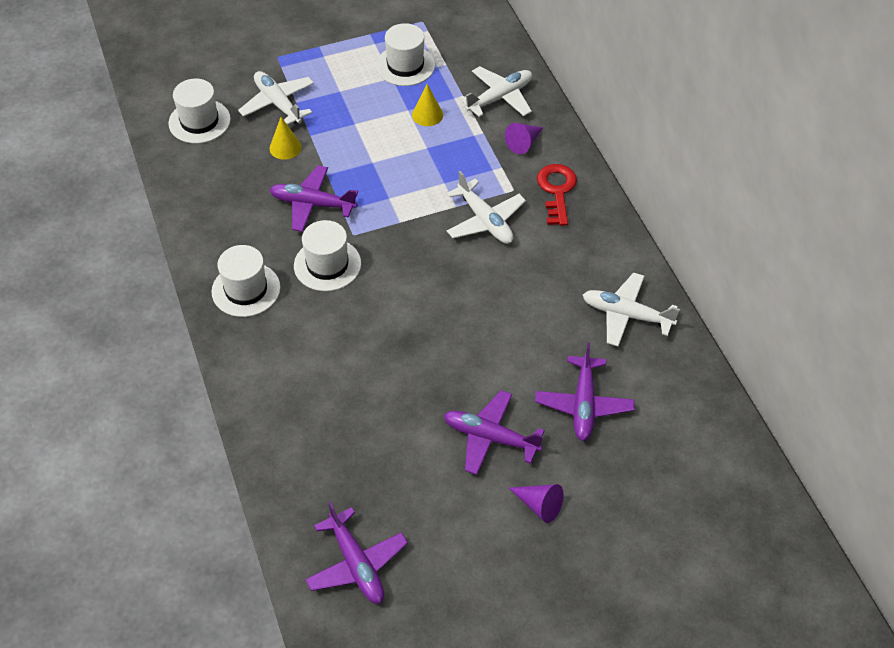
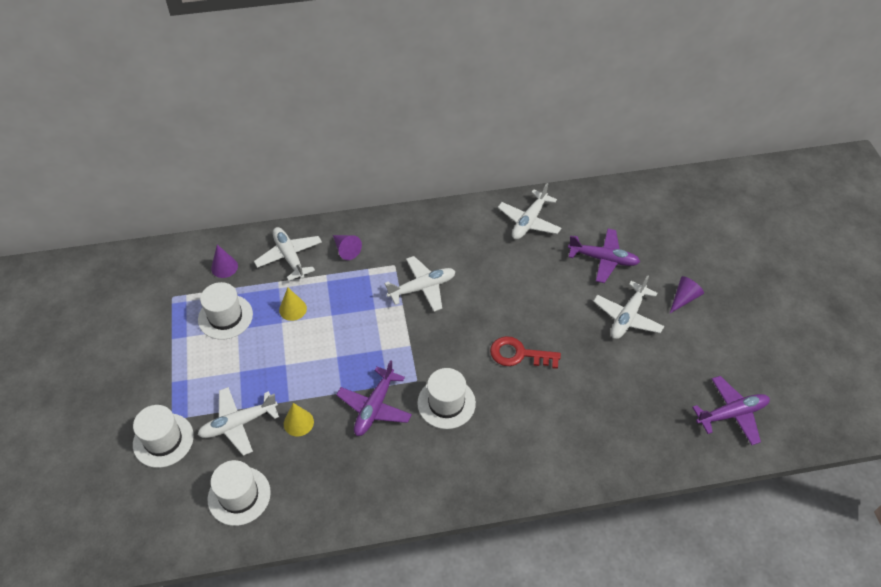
camera: 80 degrees left, 0 degrees up
(246, 289) = (462, 469): white hat -> white hat (163, 440)
(471, 50) = (224, 267): none -> purple cone
(490, 437) = (627, 317): purple plane -> white plane
(557, 190) = (402, 238): red key -> red key (518, 354)

